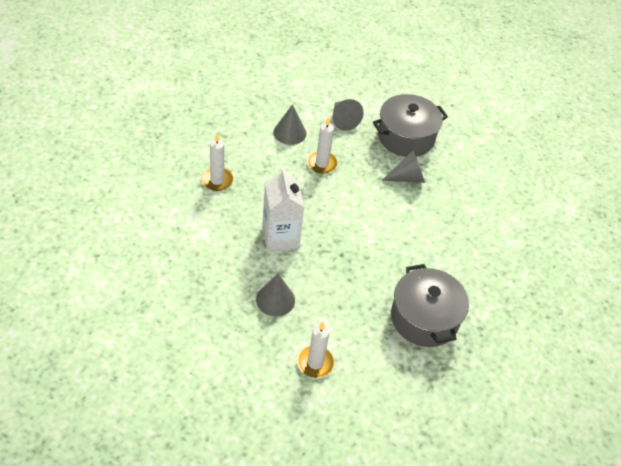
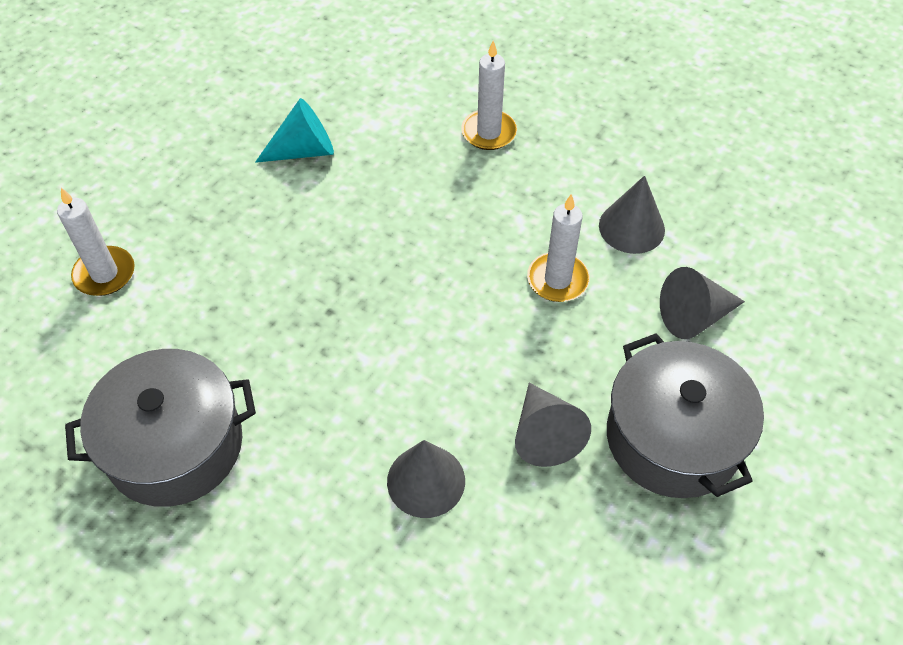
camera: 95 degrees right, 5 degrees up
(222, 266) = (304, 150): none -> turquoise cone
(275, 299) = (234, 219): grey cone -> grey cone (426, 481)
(280, 238) = (365, 221): white carton -> none

